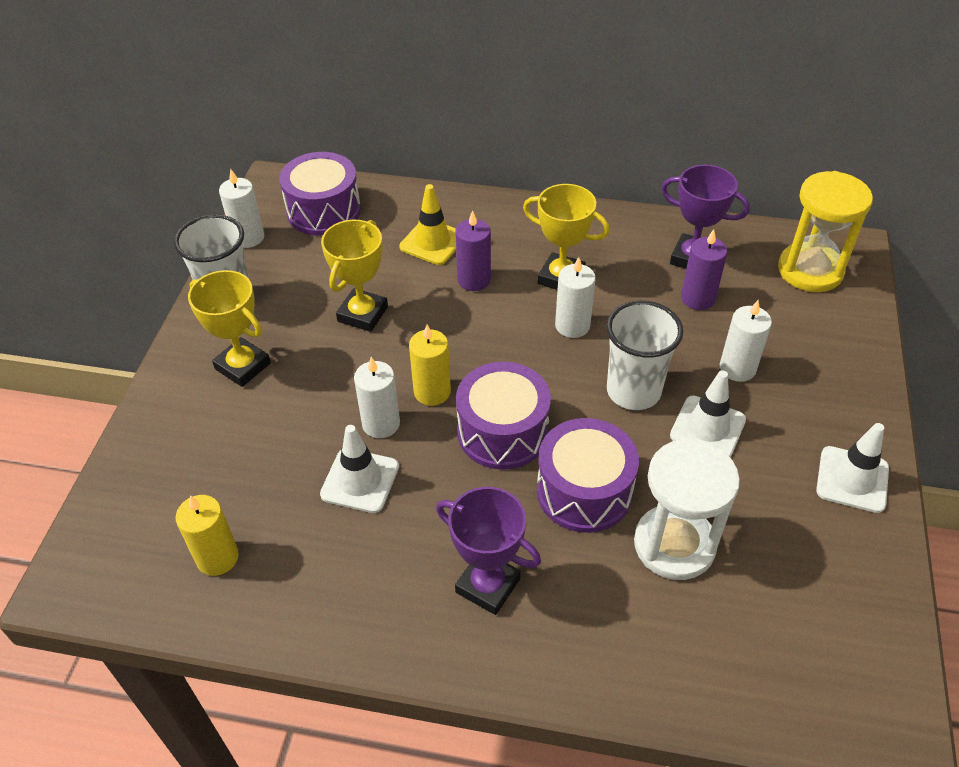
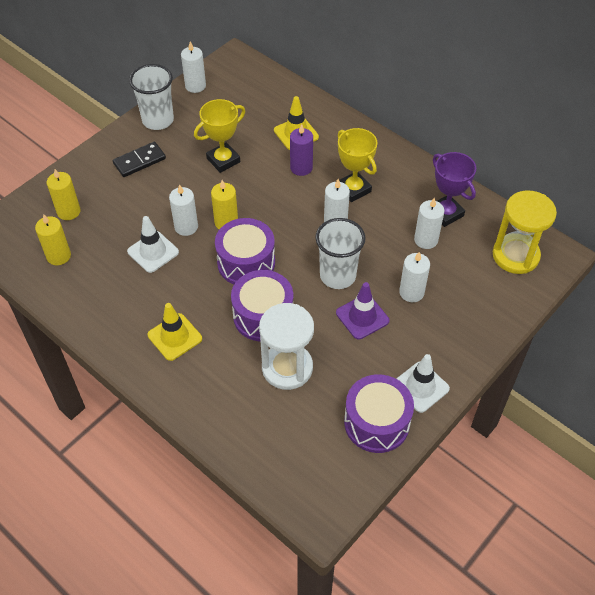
camera: 30 degrees right, 5 degrees up
(185, 484) = (68, 211): none -> yellow candle
(243, 366) = (139, 161): yellow trophy -> black domino
(324, 211) = (249, 87): purple drum -> purple drum (376, 422)
(488, 585) = (175, 337): purple trophy -> yellow traffic cone
(697, 298) = (426, 240): purple candle -> white candle
(707, 428) = (362, 317): white traffic cone -> purple traffic cone

